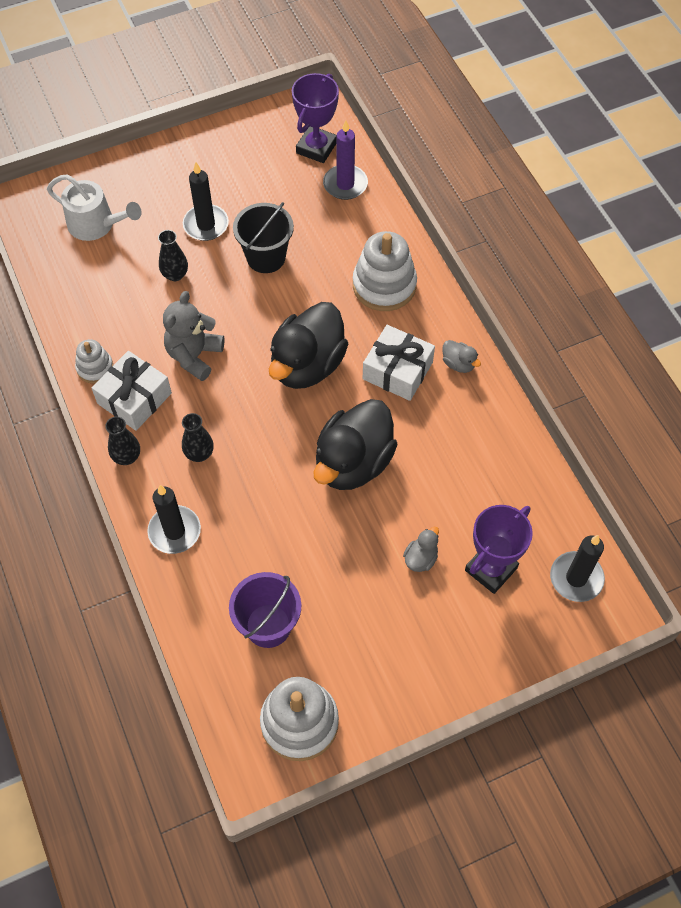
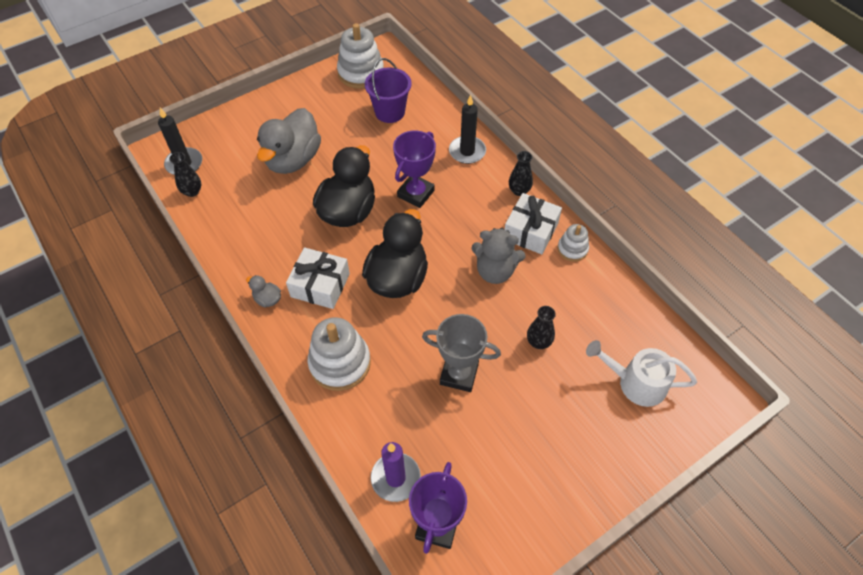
camera: 170 degrees right, 5 degrees down
(194, 356) = (495, 271): grey teddy bear -> grey teddy bear turned 90 degrees clockwise
(199, 453) = (466, 200): black vase -> black vase (192, 191)
(206, 225) = (528, 401): black candle -> none
(266, 257) = (459, 374): black bucket -> grey trophy
(421, 558) = (293, 160): grey duck -> grey duck, size x2.40
(491, 569) = (244, 160): purple trophy -> purple trophy (416, 193)

